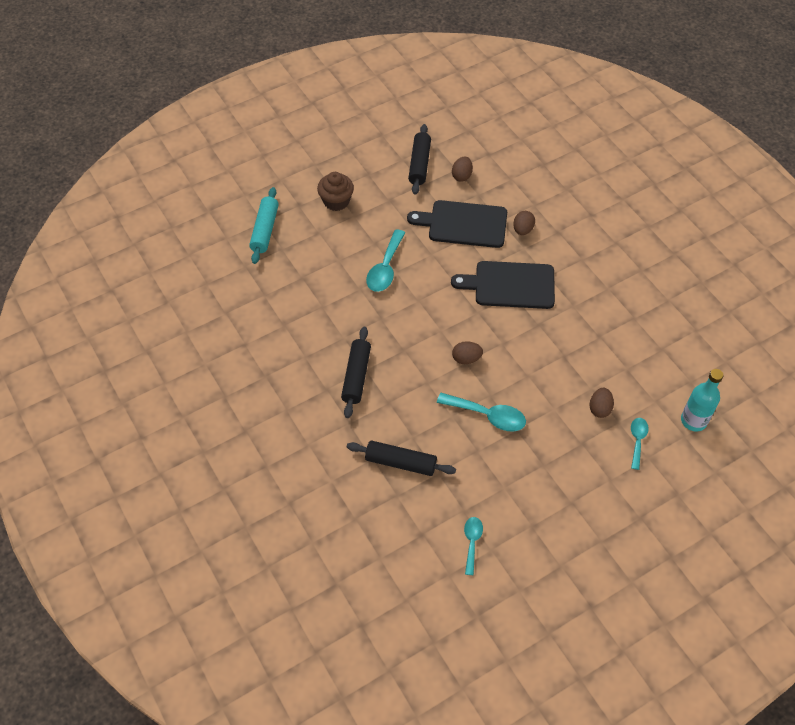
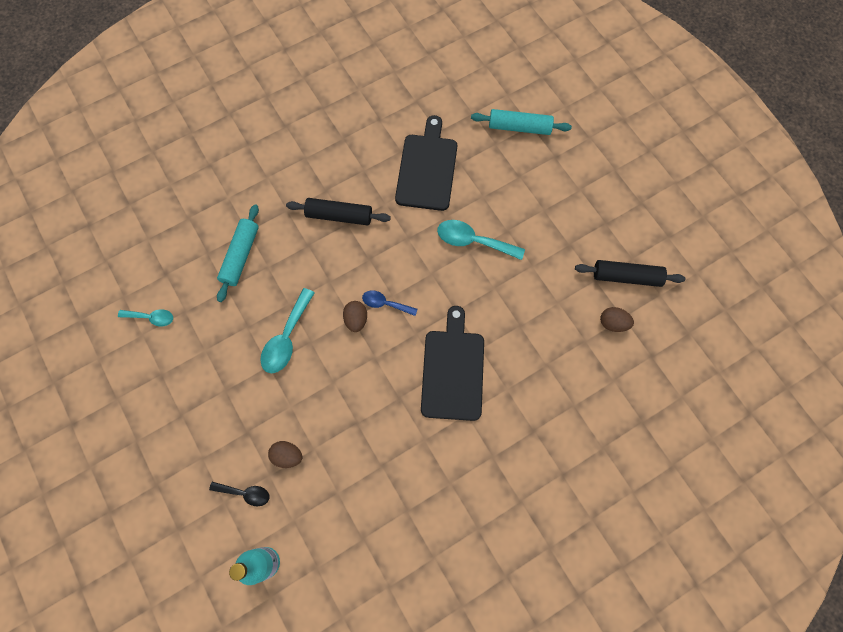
camera: 90 degrees right, 15 degrees up
(336, 201) = (563, 192): brown cupcake -> none
(400, 462) = (241, 256): black rolling pin -> turquoise rolling pin
(449, 336) = (385, 303): none -> blue spoon
(463, 224) = (539, 323): black cutting board -> black cutting board (427, 168)
(522, 230) = (534, 389): brown egg -> none
(637, 440) = (245, 493): turquoise spoon -> black spoon

